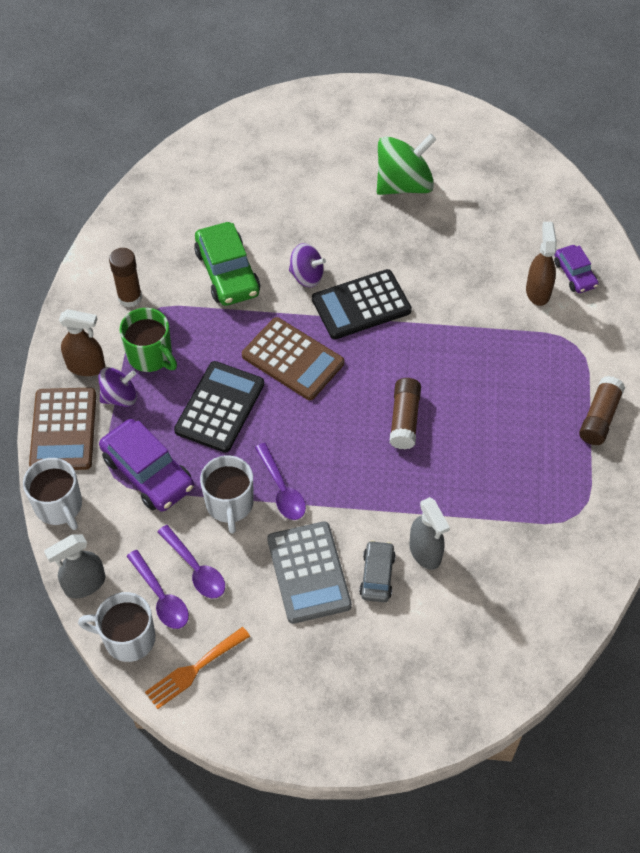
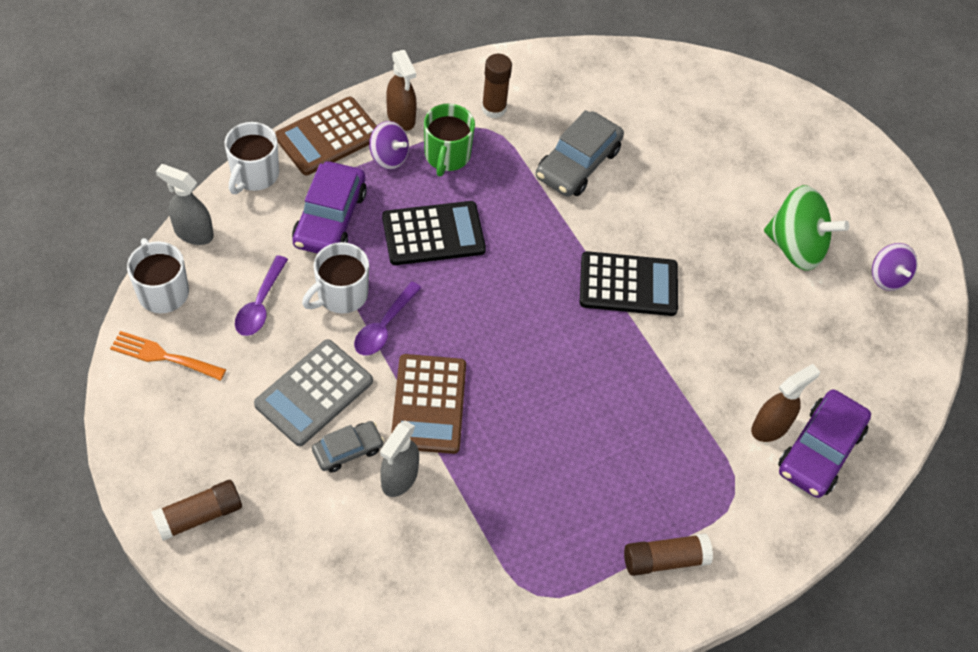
camera: 50 degrees right, 0 degrees up
(161, 597) = (217, 294): purple spoon -> none
(227, 272) = (578, 163): green car -> grey car
(293, 359) = (526, 262): brown calculator -> brown calculator (429, 404)
(307, 276) = (624, 225): purple spinning top -> purple spinning top (887, 277)
(361, 305) = (628, 284): black calculator -> black calculator turned 150 degrees clockwise
(404, 419) = (530, 386): brown glue stick -> brown glue stick (199, 515)
(574, 274) = (820, 450): purple car -> purple car, size x1.72

